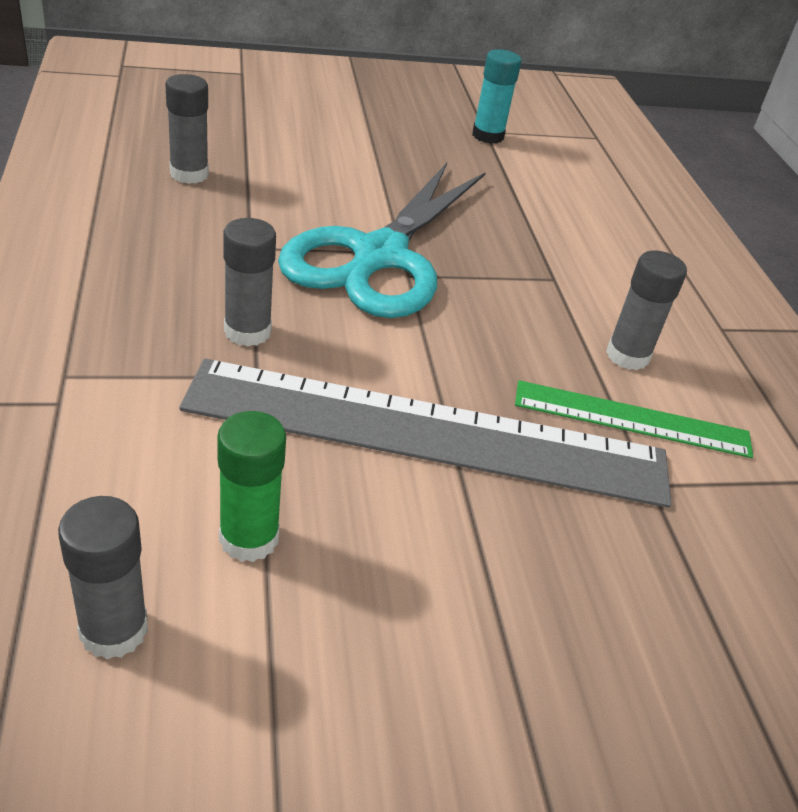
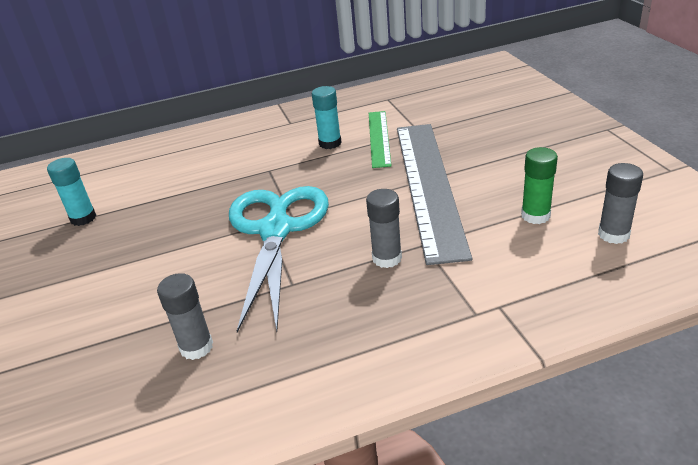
camera: 90 degrees left, 5 degrees down
(379, 256) = (276, 230): turquoise scissors -> turquoise scissors turned 105 degrees counterclockwise
(627, 356) = (330, 143): grey glue stick -> turquoise glue stick

